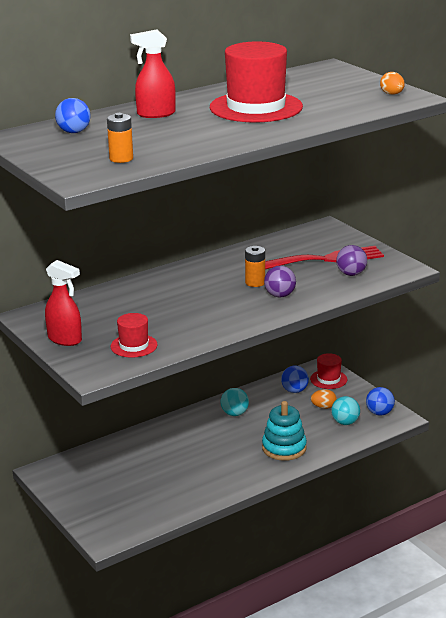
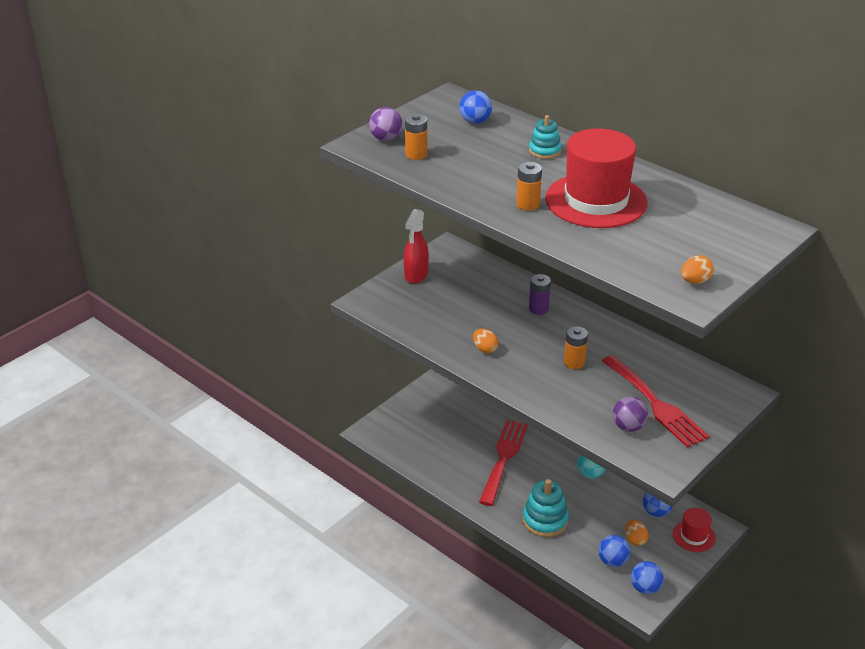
camera: 75 degrees right, 10 degrees up
(134, 346) = (418, 313): red hat -> none
(155, 114) = (544, 151): red spray bottle -> turquoise stacking toy
(165, 287) = (538, 309): none -> purple battery
(190, 457) = (503, 458): none -> red fork
(214, 319) = (485, 349): none -> orange egg
(247, 128) = (528, 204): none -> orange battery
(280, 295) = (553, 383): purple ball -> purple ball (386, 139)
(345, 422) = (612, 561): turquoise ball -> blue ball

